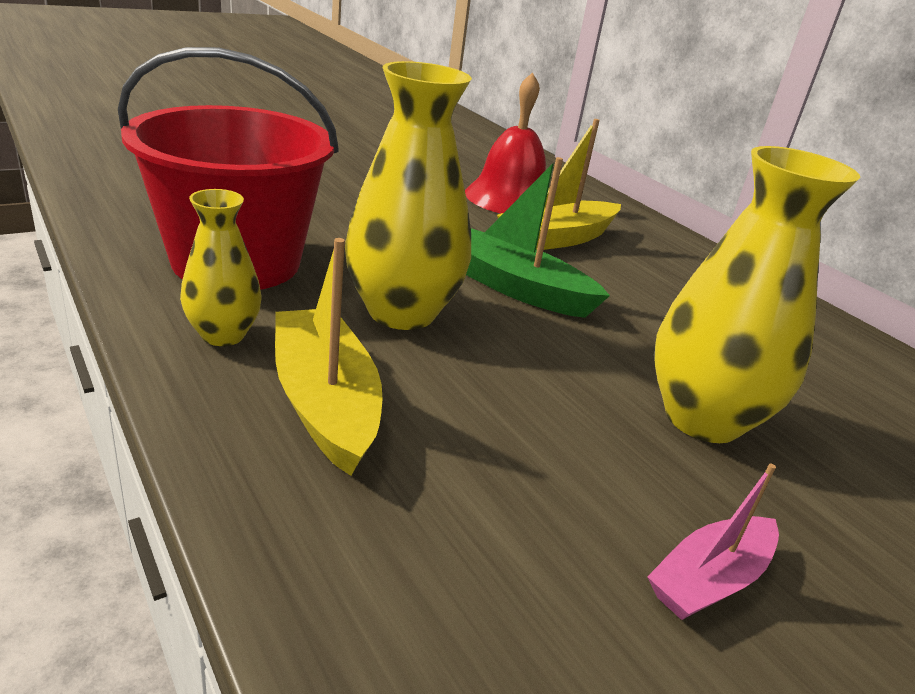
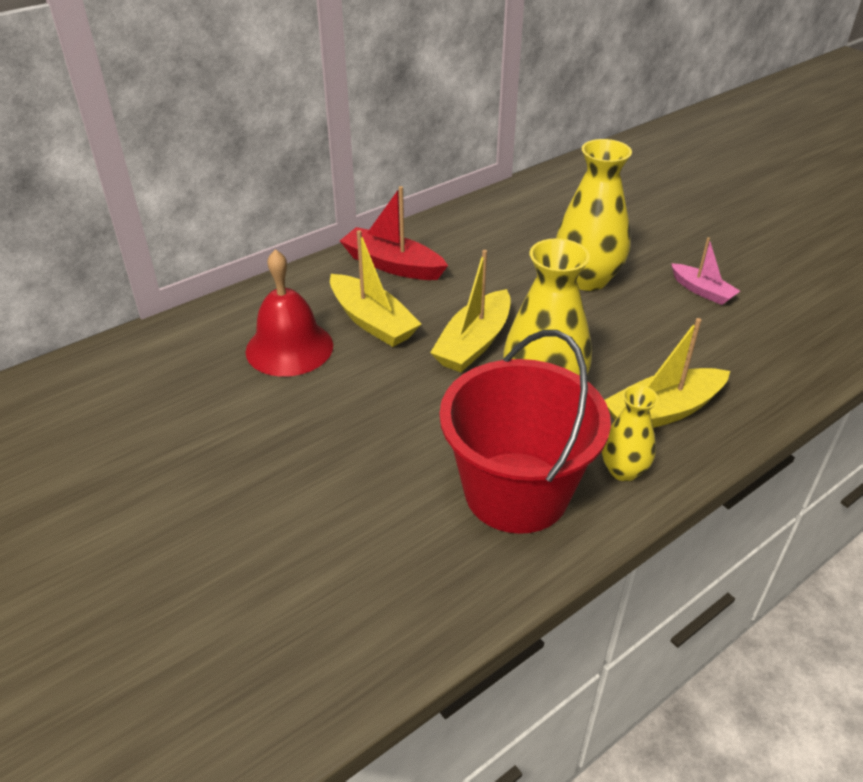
camera: 90 degrees left, 10 degrees up
(514, 287) = (474, 343): green boat -> yellow boat
(682, 266) = (392, 265): none -> red boat

